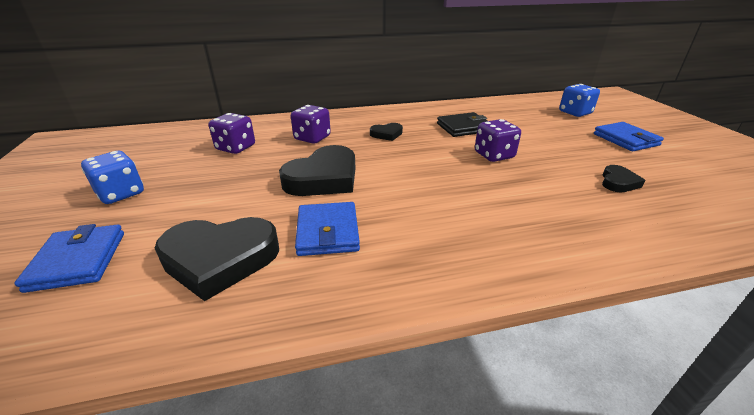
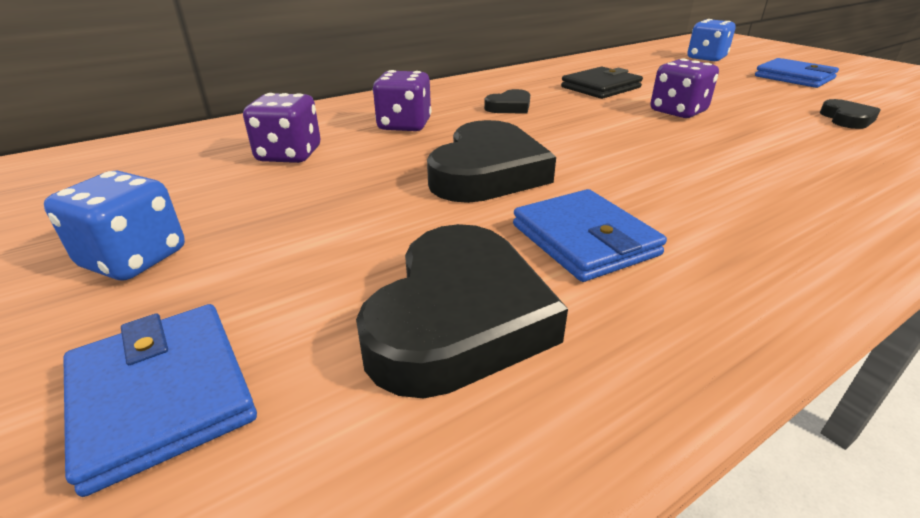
camera: 20 degrees left, 0 degrees up
(220, 259) = (458, 318): black heart -> black heart turned 45 degrees counterclockwise

